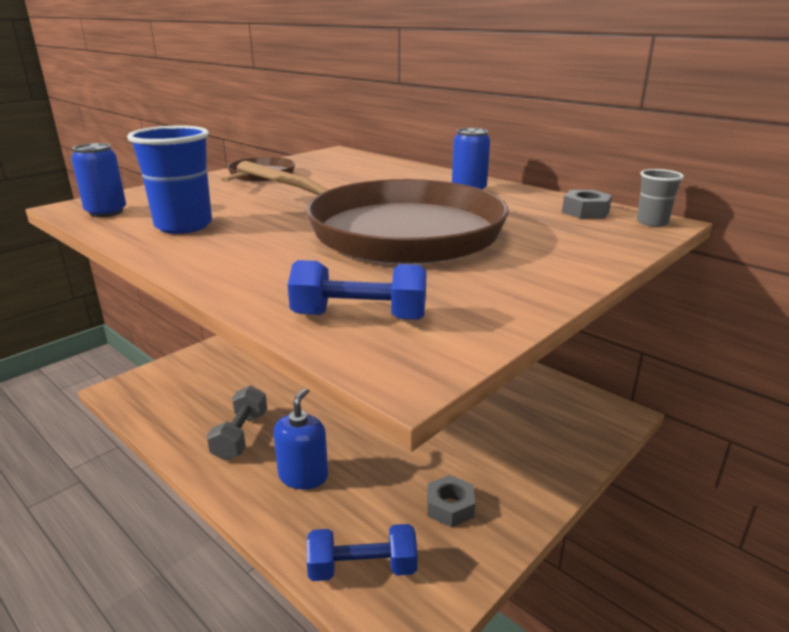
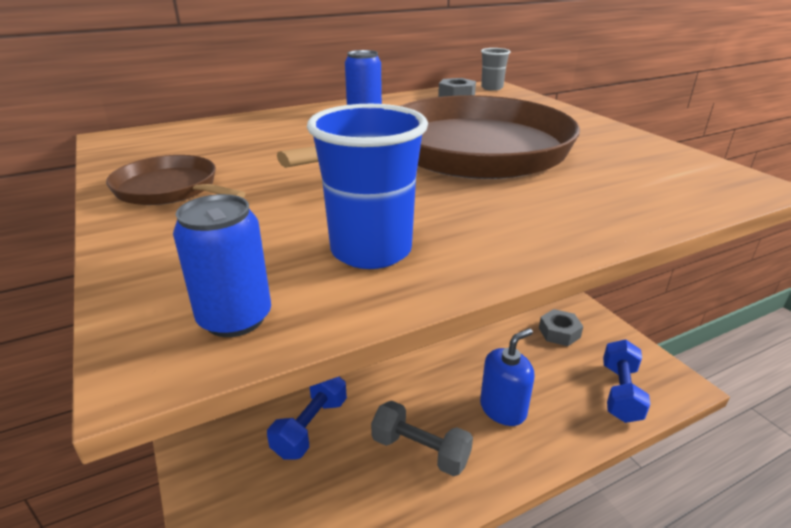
camera: 70 degrees left, 5 degrees up
(303, 476) = (503, 409): blue soap dispenser -> blue soap dispenser turned 105 degrees clockwise
(359, 317) = (667, 187): blue dumbbell -> blue dumbbell (310, 427)

